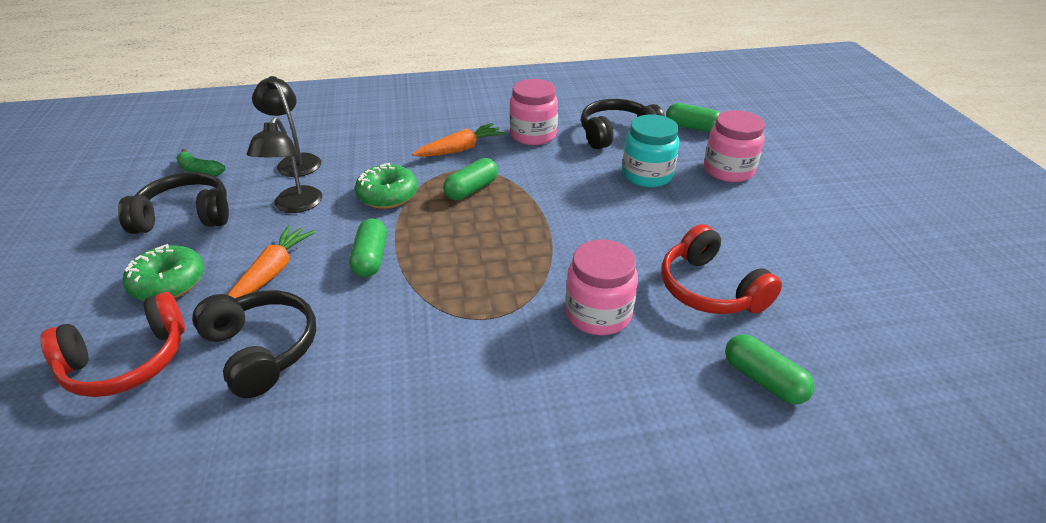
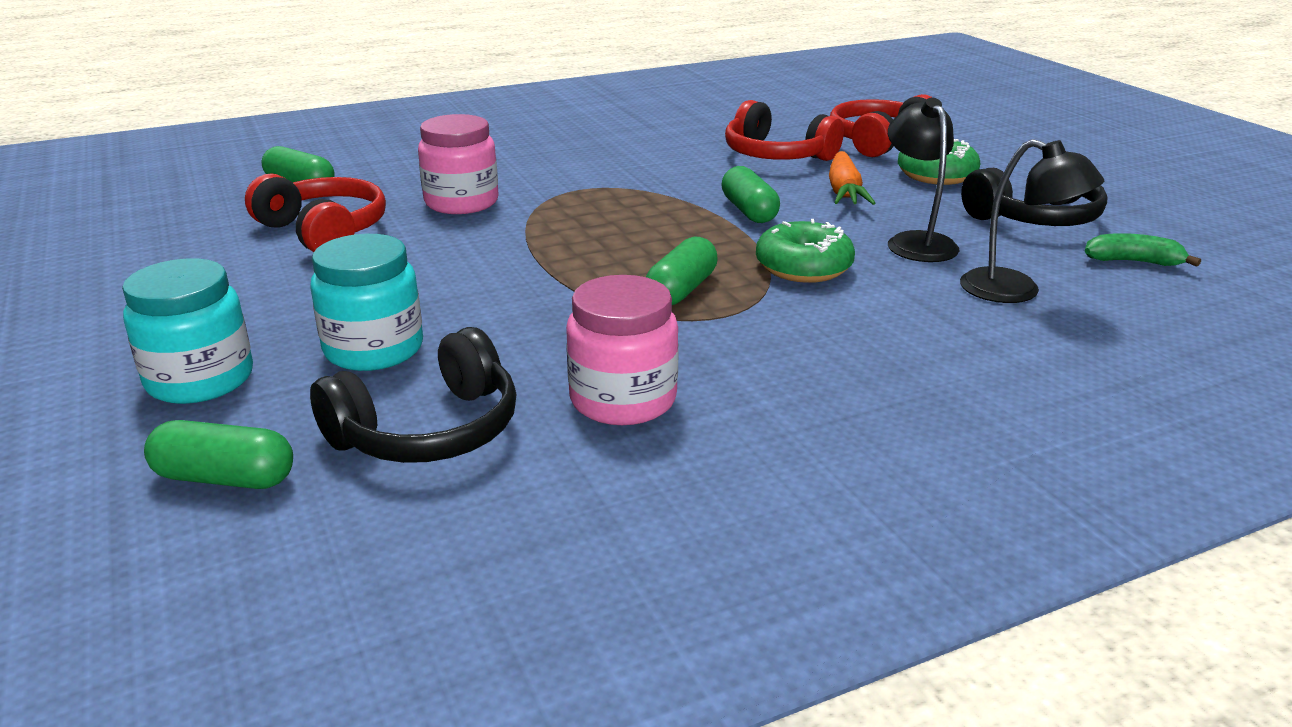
camera: 165 degrees right, 10 degrees down
(262, 350) = (776, 155): black headphones -> red headphones
(460, 149) = (754, 349): orange carrot -> none
(728, 170) = (200, 380): pink jar -> turquoise jar

